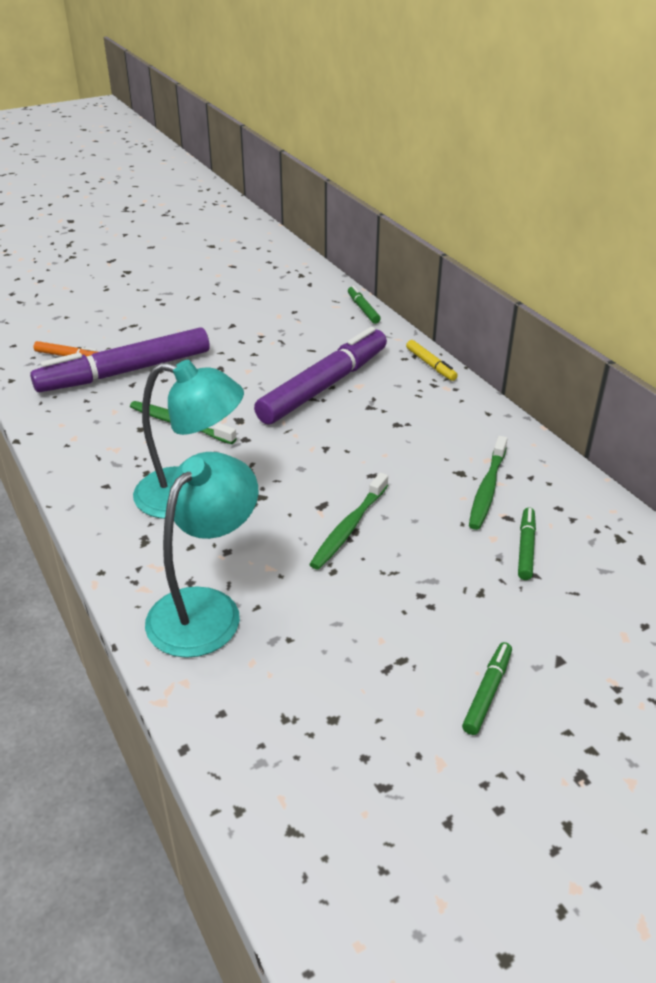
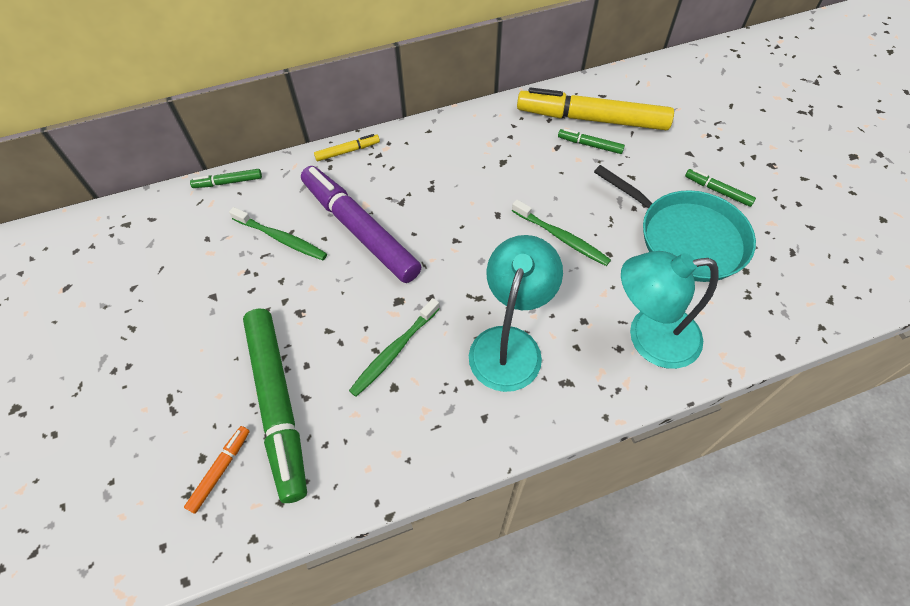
camera: 80 degrees left, 20 degrees up
(125, 372) = (278, 404): purple marker -> green marker
(206, 608) = (649, 338): turquoise lamp -> turquoise lamp turned 45 degrees counterclockwise
(379, 650) = (686, 238): none -> turquoise pan
(487, 489) = (525, 151): green toothbrush -> green toothbrush (281, 238)
(581, 548) = (592, 119): none -> yellow marker

